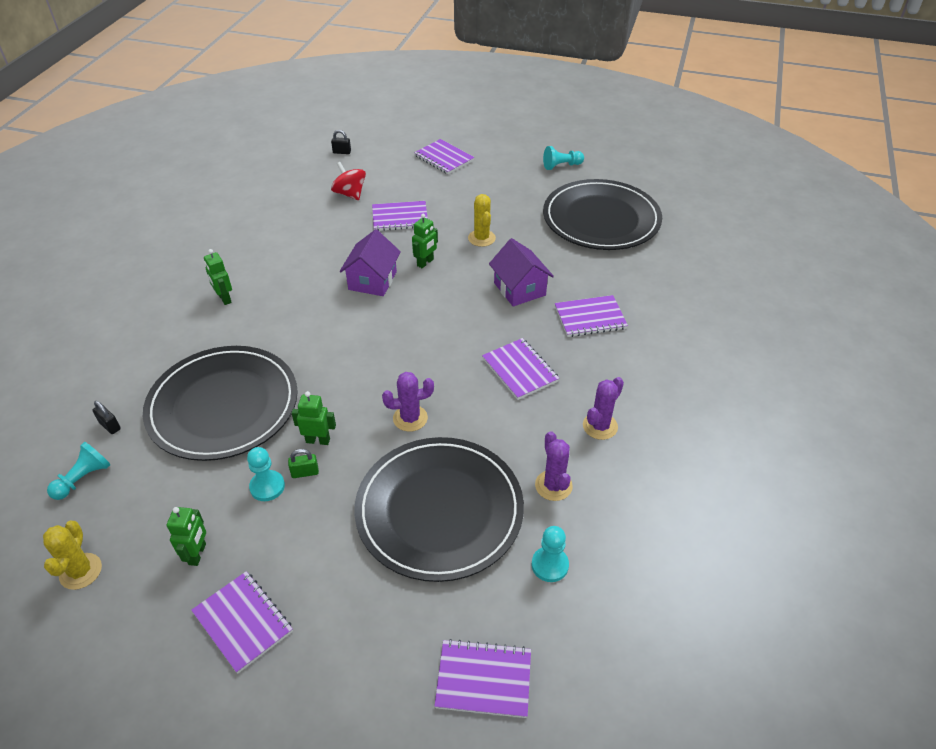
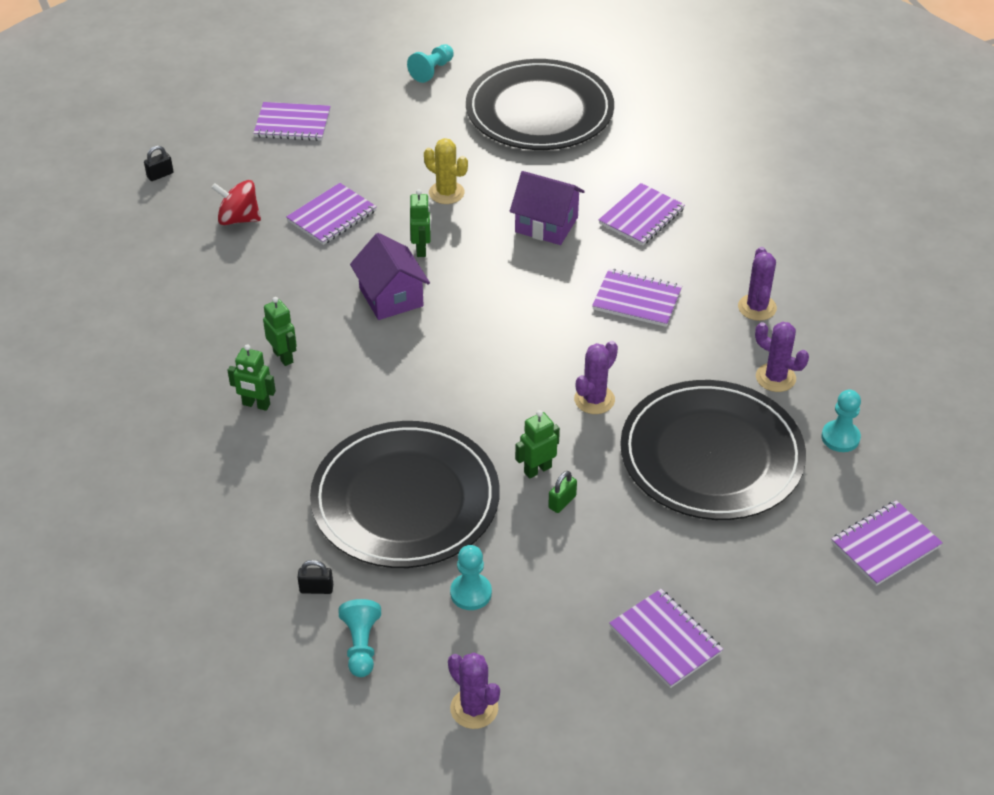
camera: 40 degrees left, 0 degrees up
(80, 571) = (474, 708): yellow cactus -> purple cactus
(197, 554) = (558, 623): green robot -> green robot (283, 356)
(243, 622) = (665, 640): purple notebook -> purple notebook turned 45 degrees clockwise
(267, 487) = (544, 534): turquoise pawn -> turquoise pawn (471, 593)

